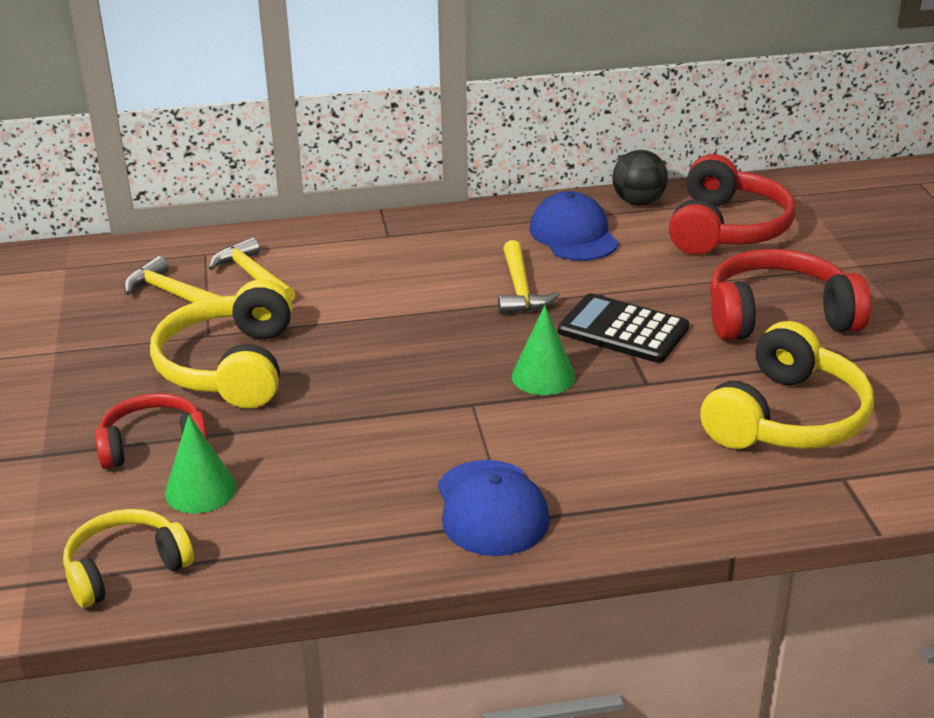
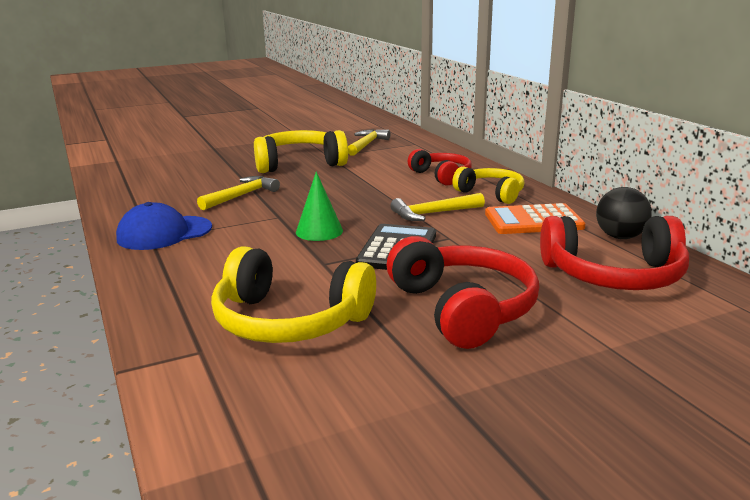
camera: 75 degrees right, 10 degrees down
(125, 568) = (123, 172): yellow headphones -> yellow headphones (491, 193)
(153, 444) = (223, 161): red headphones -> red headphones (441, 176)
(200, 490) = (184, 174): green cone -> none
(253, 276) = (397, 155): yellow hammer -> yellow hammer (241, 196)
(573, 235) = (533, 221): blue cap -> orange calculator

